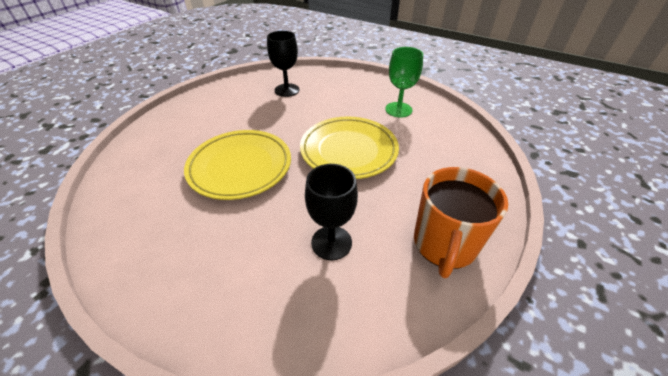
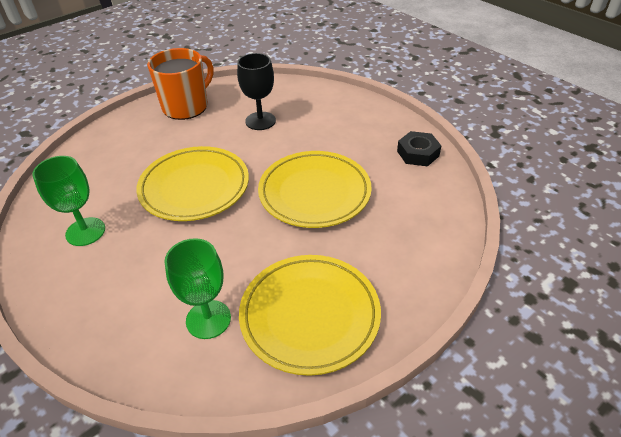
camera: 160 degrees left, 0 degrees up
(122, 236) = (418, 153): none -> black nut
(230, 100) = (310, 315): none -> yellow plate
(287, 90) = (208, 319): black goblet -> green goblet

